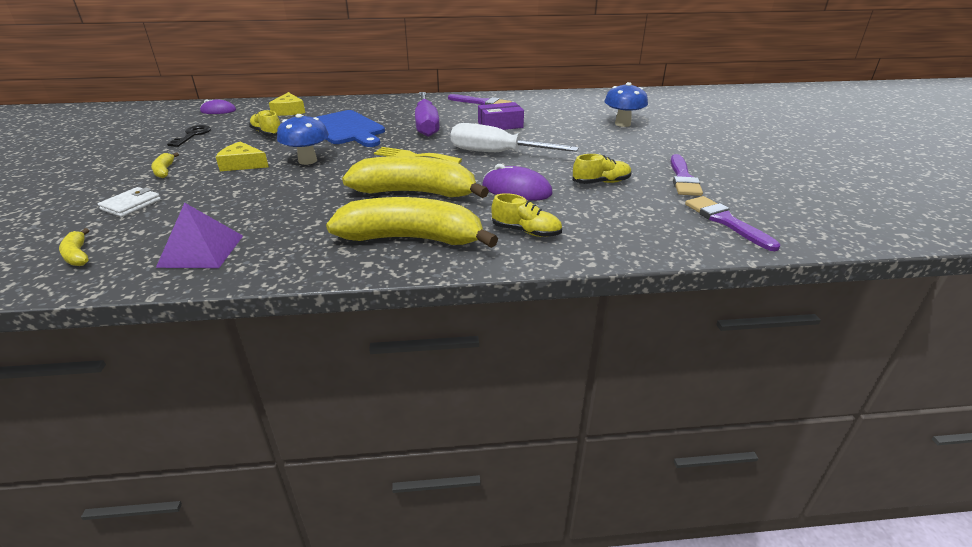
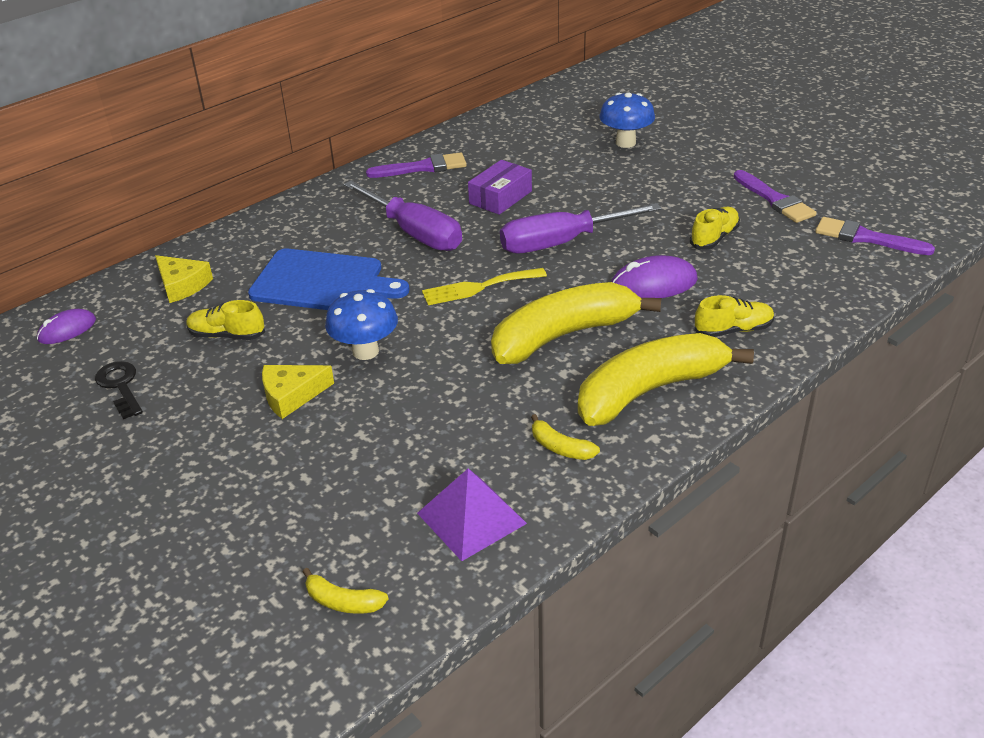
camera: 35 degrees left, 5 degrees up
(131, 205) = (266, 517): white wallet -> none
(165, 170) = (203, 454): yellow banana -> yellow banana (560, 447)
(497, 153) = (562, 243): white screwdriver -> purple screwdriver

